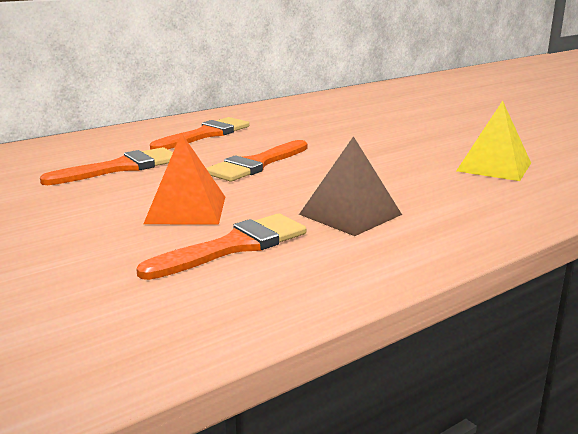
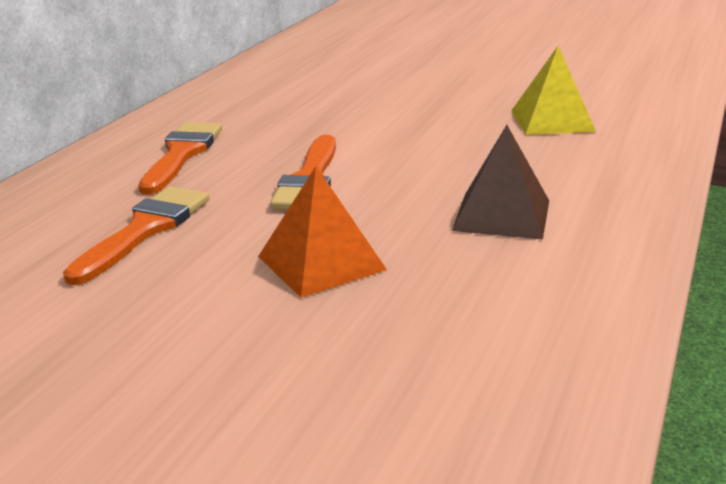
camera: 30 degrees left, 5 degrees up
(234, 246) = (445, 291): orange brush -> none

